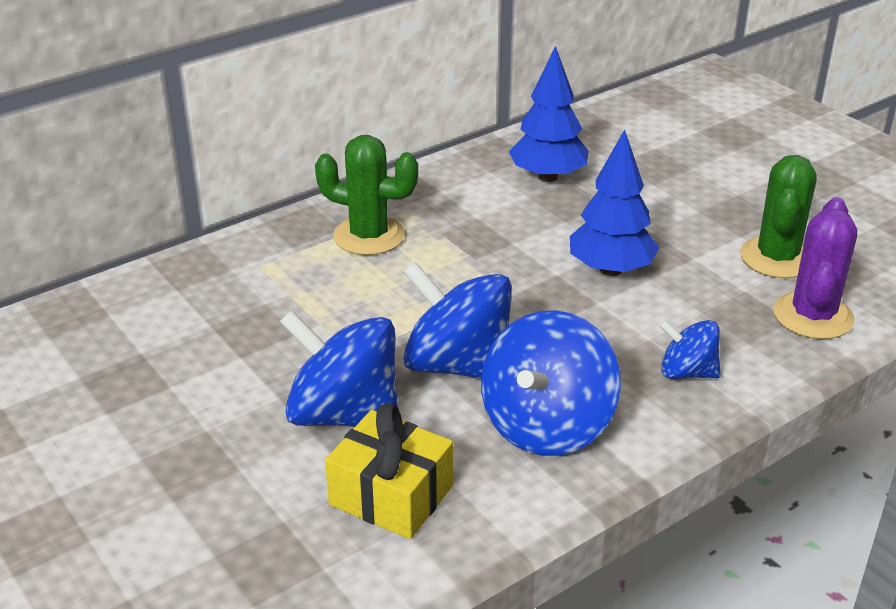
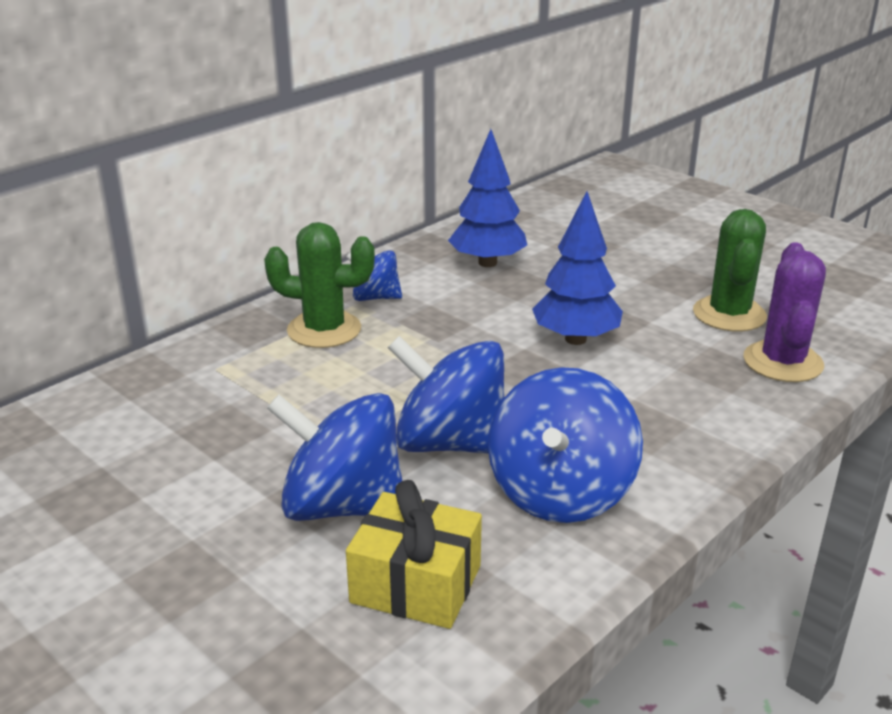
camera: 10 degrees left, 5 degrees down
(687, 372) = (683, 426): blue spinning top -> blue spinning top (375, 297)

